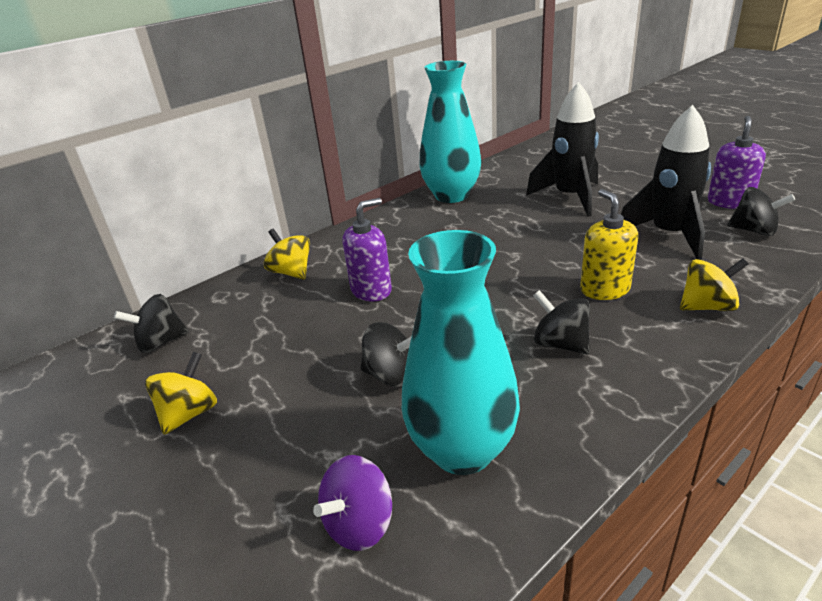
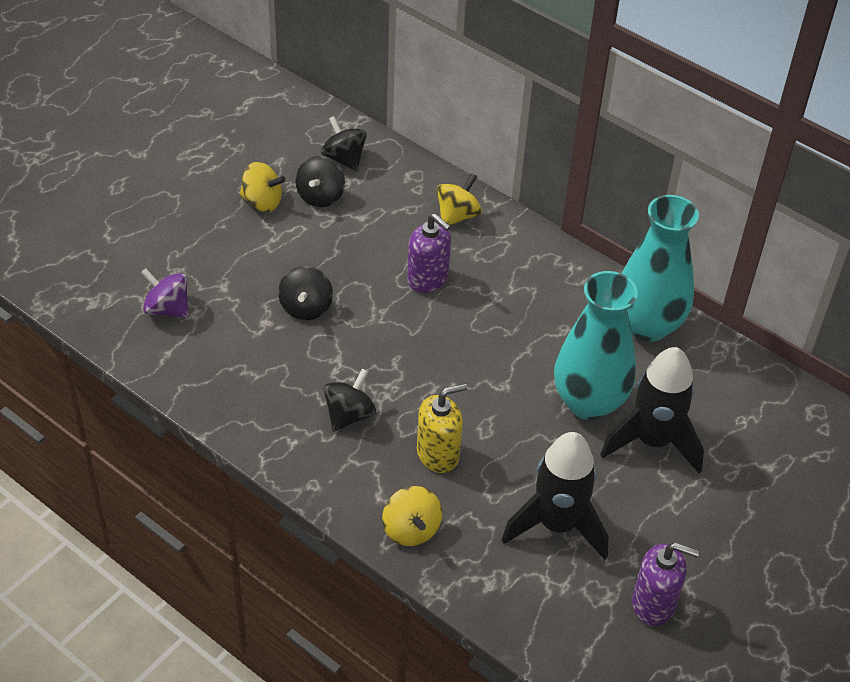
camera: 75 degrees right, 15 degrees up
(462, 450) = (227, 355): turquoise vase -> turquoise vase (589, 402)
(754, 231) = (574, 609): black spinning top -> black spinning top (320, 196)

